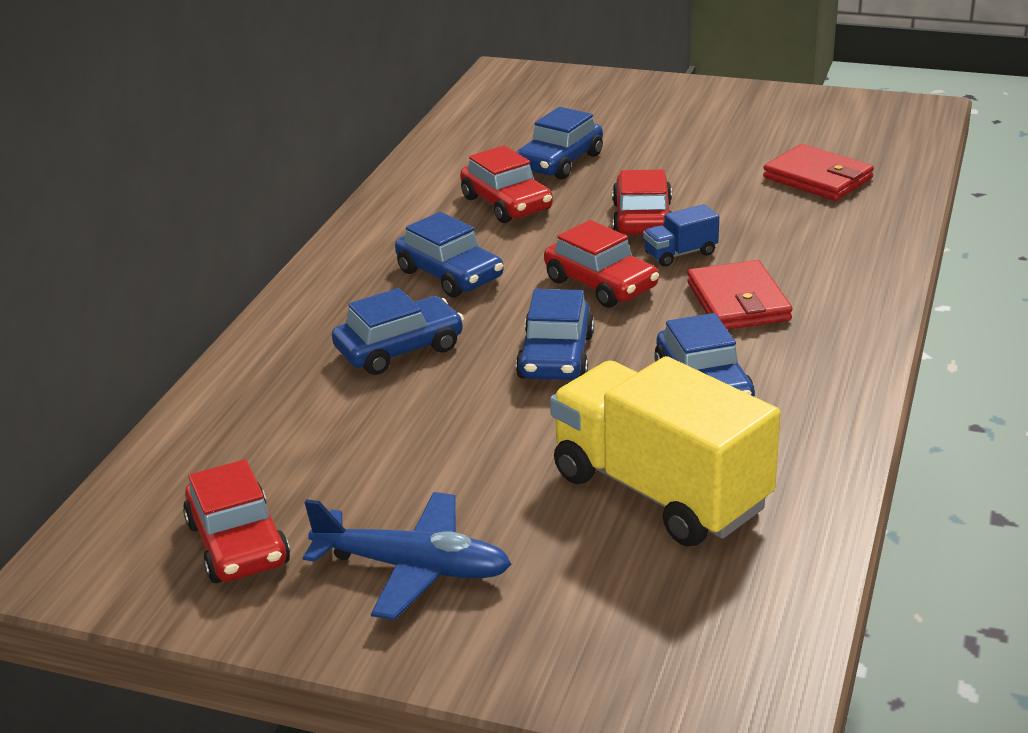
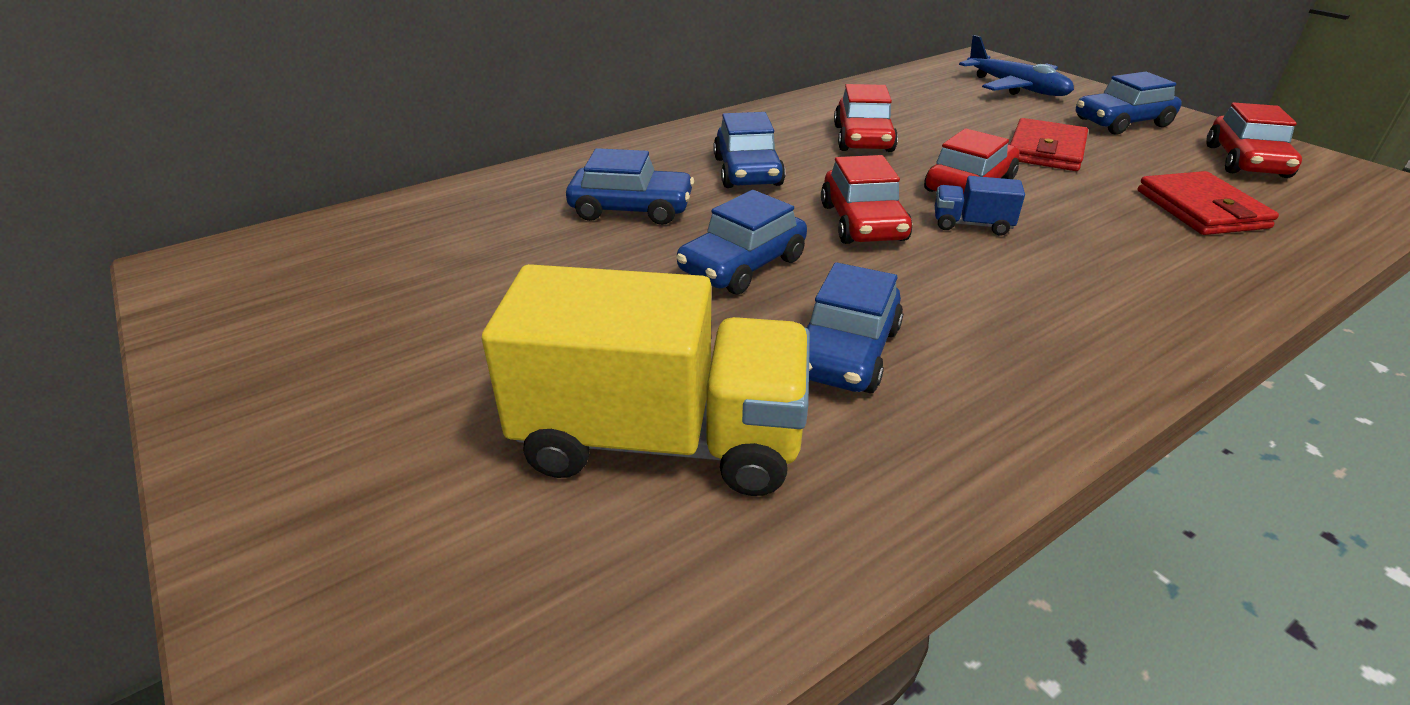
camera: 35 degrees right, 5 degrees up
(238, 544) = (300, 301): red car -> red car (1245, 161)
(413, 568) = (363, 391): blue plane -> blue plane (1016, 88)
(559, 162) = (947, 124): blue car -> blue car (1122, 123)
(659, 491) = (660, 439): yellow truck -> yellow truck turned 105 degrees clockwise
(738, 301) = (981, 287): red wallet -> red wallet (1045, 150)

